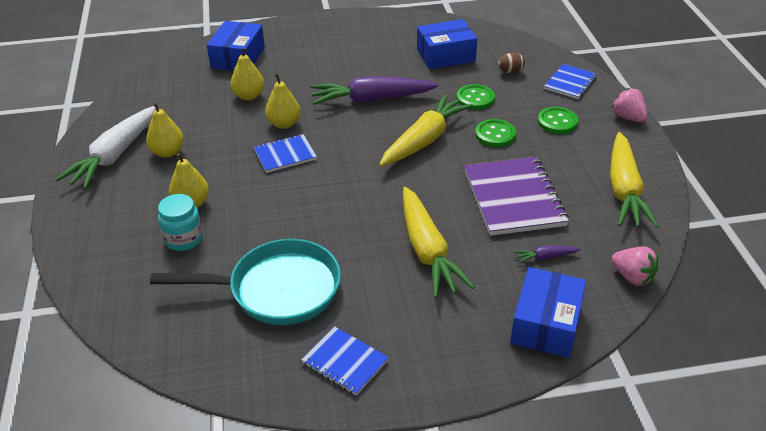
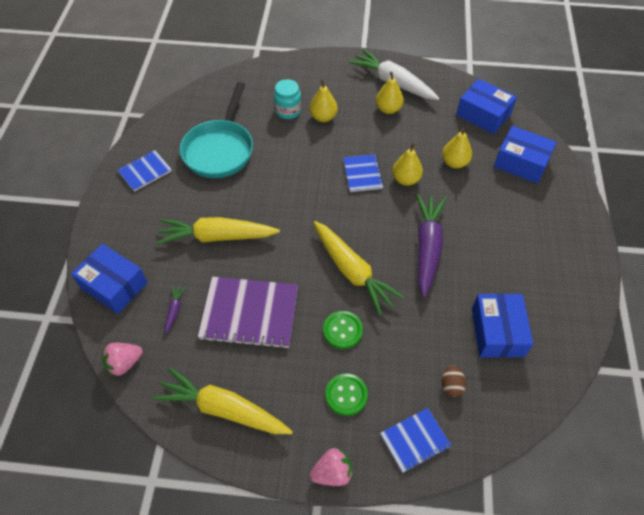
camera: 105 degrees right, 15 degrees up
(168, 85) = (483, 115): none -> blue box
(475, 98) = (408, 333): green button -> none
(570, 83) = (415, 440): blue notebook -> blue notebook turned 75 degrees counterclockwise

